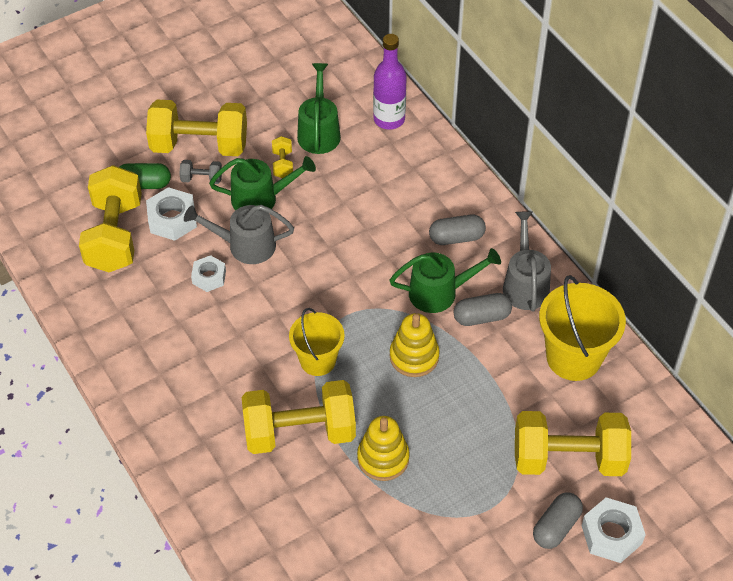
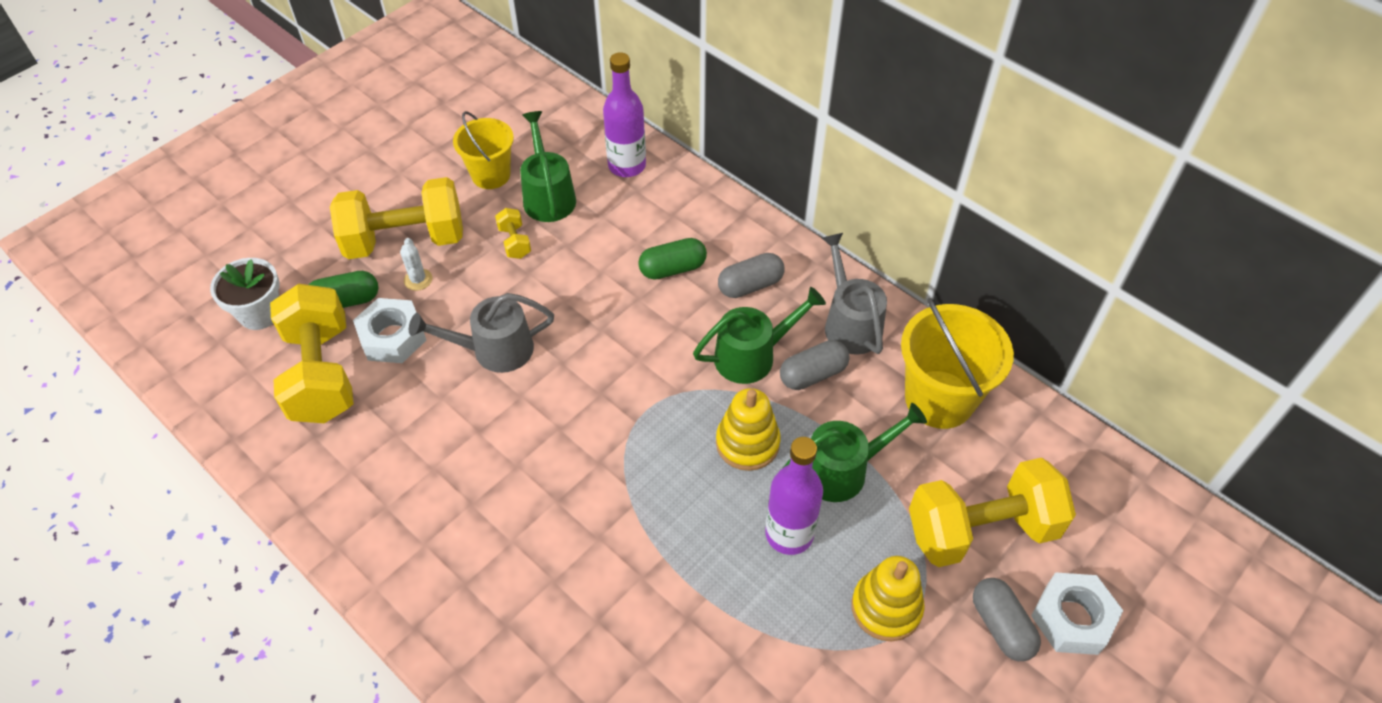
camera: 15 degrees left, 0 degrees up
(80, 180) = (260, 313): none -> white flower pot
(201, 179) = (418, 280): grey dumbbell -> white cactus
(209, 277) = (458, 400): white nut -> none
(261, 198) = (499, 288): green watering can -> green watering can (843, 470)
(299, 432) = (632, 579): yellow dumbbell -> none
(318, 360) = (628, 477): yellow bucket -> yellow bucket (491, 175)
(383, 458) = (751, 588): yellow stacking toy -> yellow stacking toy (886, 607)
(399, 211) = (672, 269): none -> green capsule
(423, 428) = (789, 534): none -> purple bottle
(556, 527) = (1001, 626): grey capsule -> grey capsule turned 45 degrees counterclockwise

